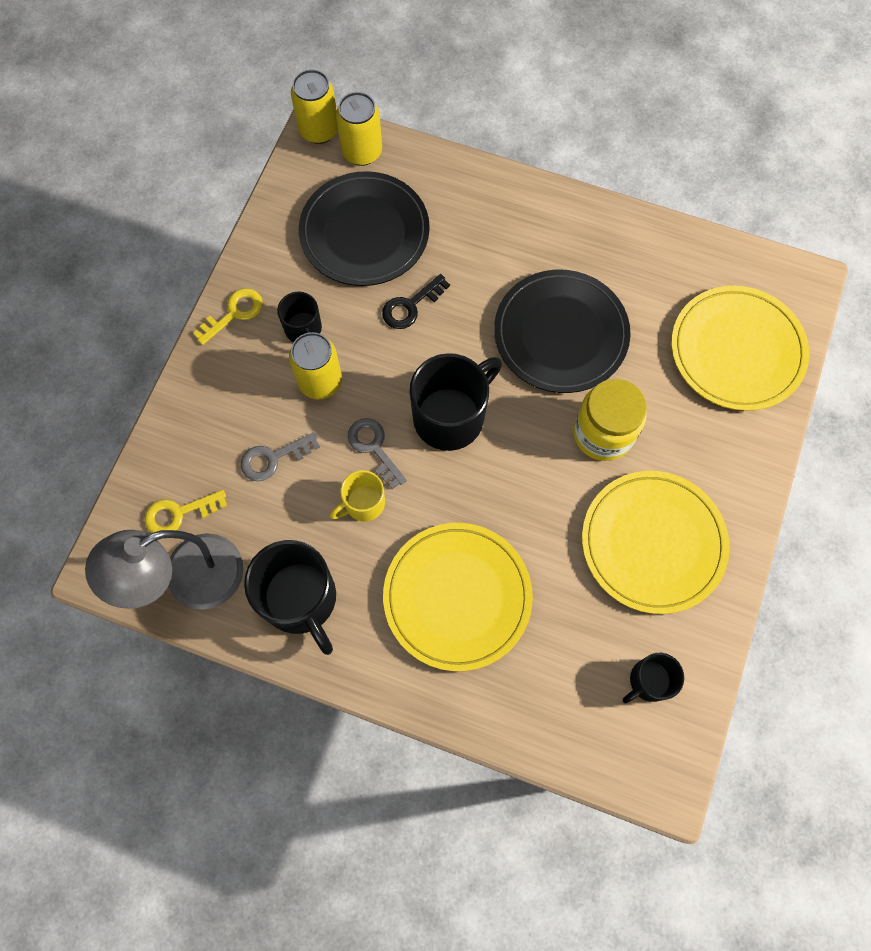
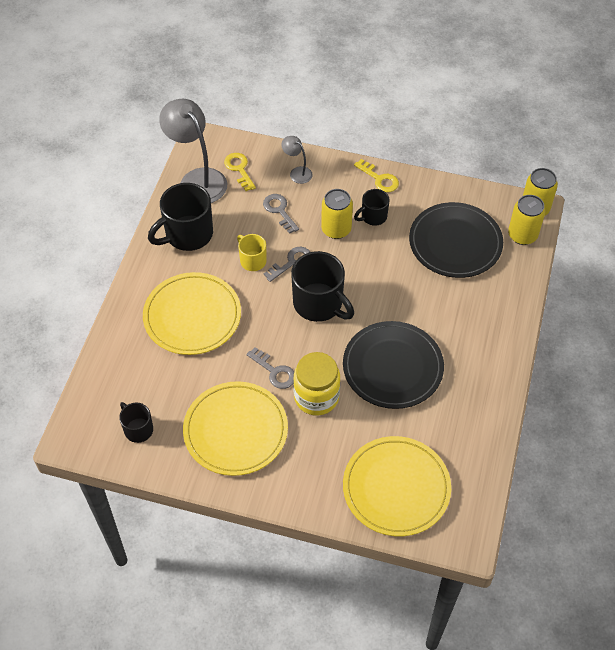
camera: 85 degrees right, 15 degrees down
(201, 427) = (297, 172): none -> grey lamp
(411, 306) = (401, 274): black key -> none
(560, 484) = (274, 371): none -> grey key

